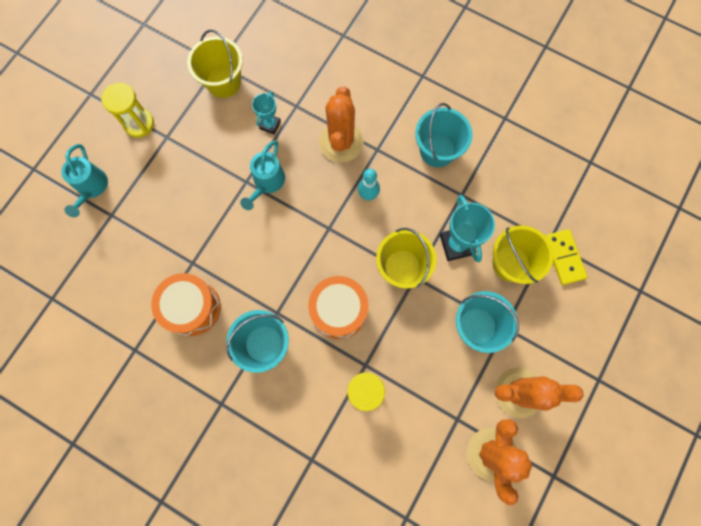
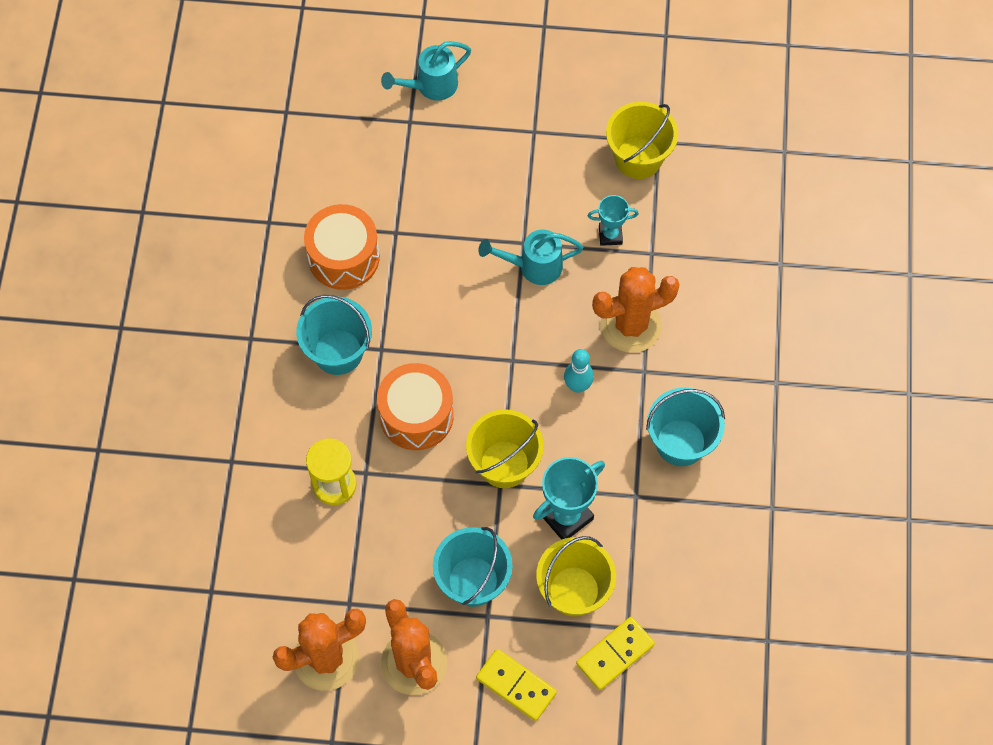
camera: 65 degrees right, 10 degrees down
(139, 124) = (535, 95): yellow hourglass -> none
(561, 330) = (516, 685): none -> yellow domino

